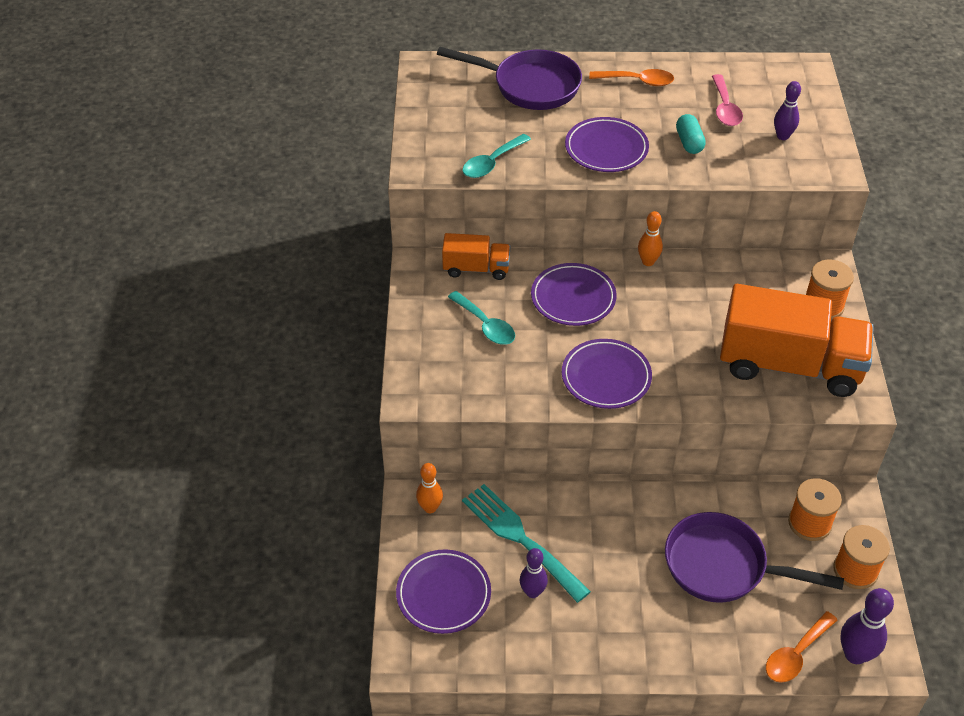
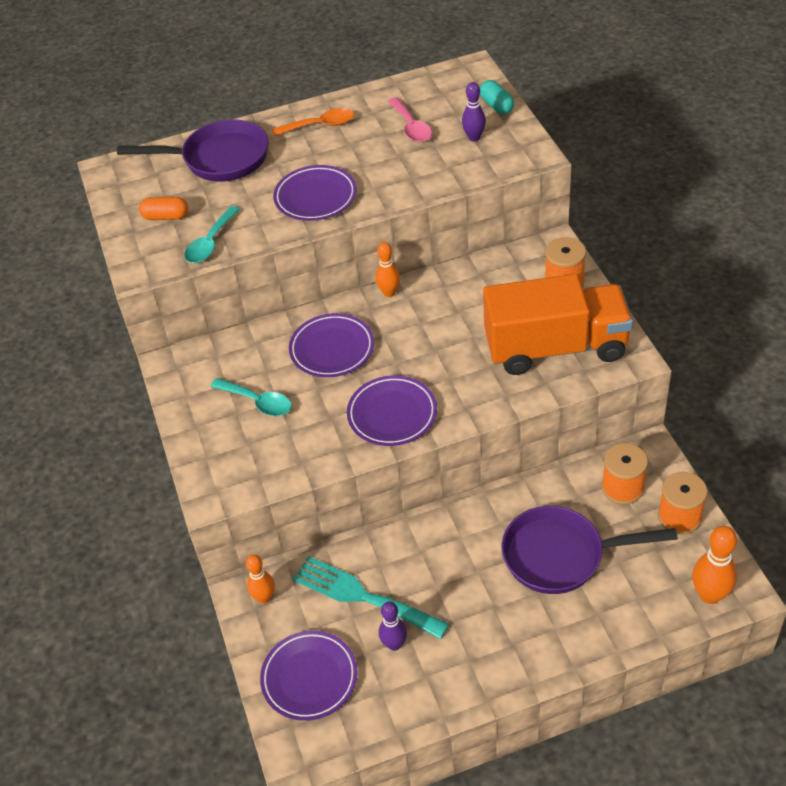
camera: 15 degrees left, 0 degrees up
(460, 126) = (166, 217): none -> orange capsule
(476, 269) = (228, 350): orange truck -> none
(689, 142) = (391, 168): turquoise capsule -> turquoise capsule (496, 105)
(796, 654) = (658, 614): orange spoon -> none
(855, 654) = (709, 595): purple bowling pin -> orange bowling pin

